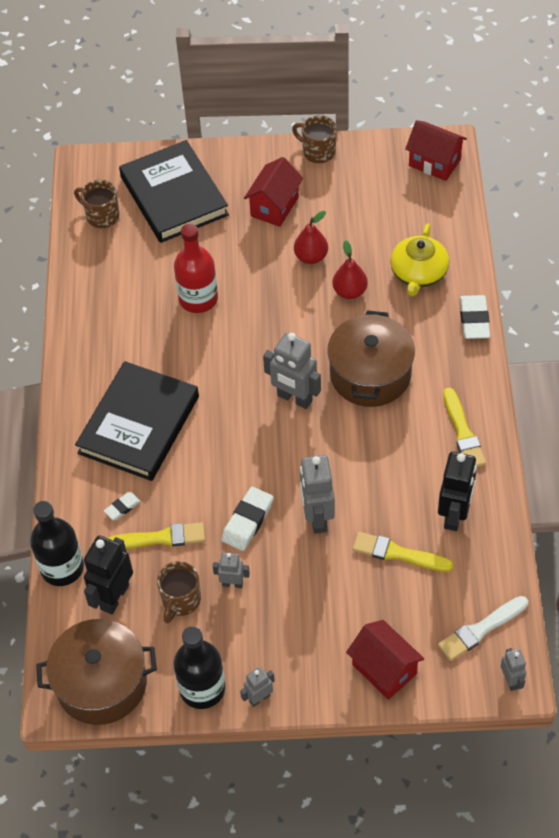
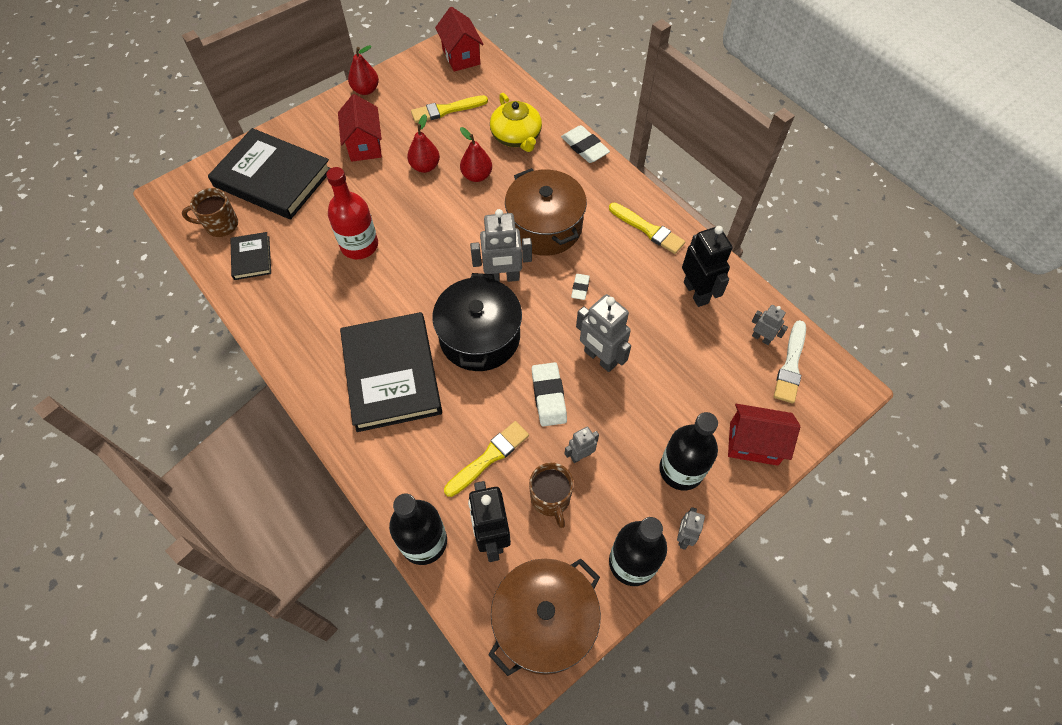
camera: 40 degrees left, 5 degrees up
(105, 260) = (251, 258): none -> black book
(122, 507) = (435, 453): white eraser -> white eraser (580, 288)
(233, 437) = (479, 337): none -> black pot
(303, 648) = (681, 470): none -> black bottle
(318, 152) = (366, 90): brown mug -> red pear
(398, 553) = (683, 347): yellow brush -> yellow brush (446, 110)
(434, 163) = (461, 56): red house -> red house turned 75 degrees clockwise
(511, 680) = (845, 389): grey robot -> grey robot (761, 338)

